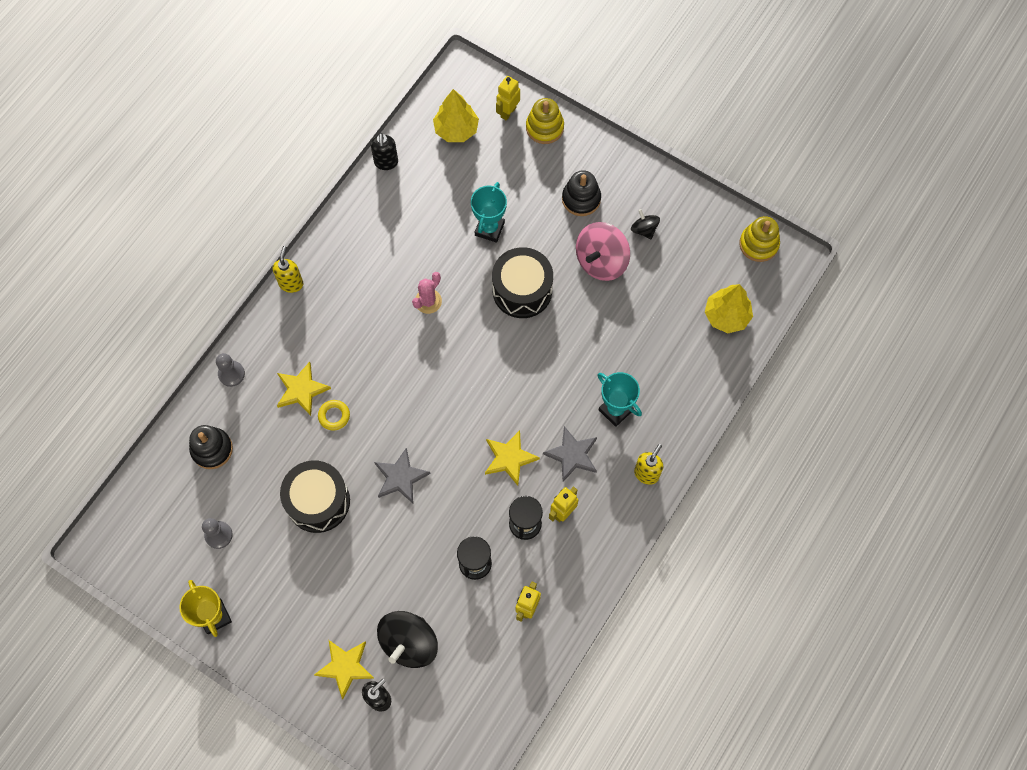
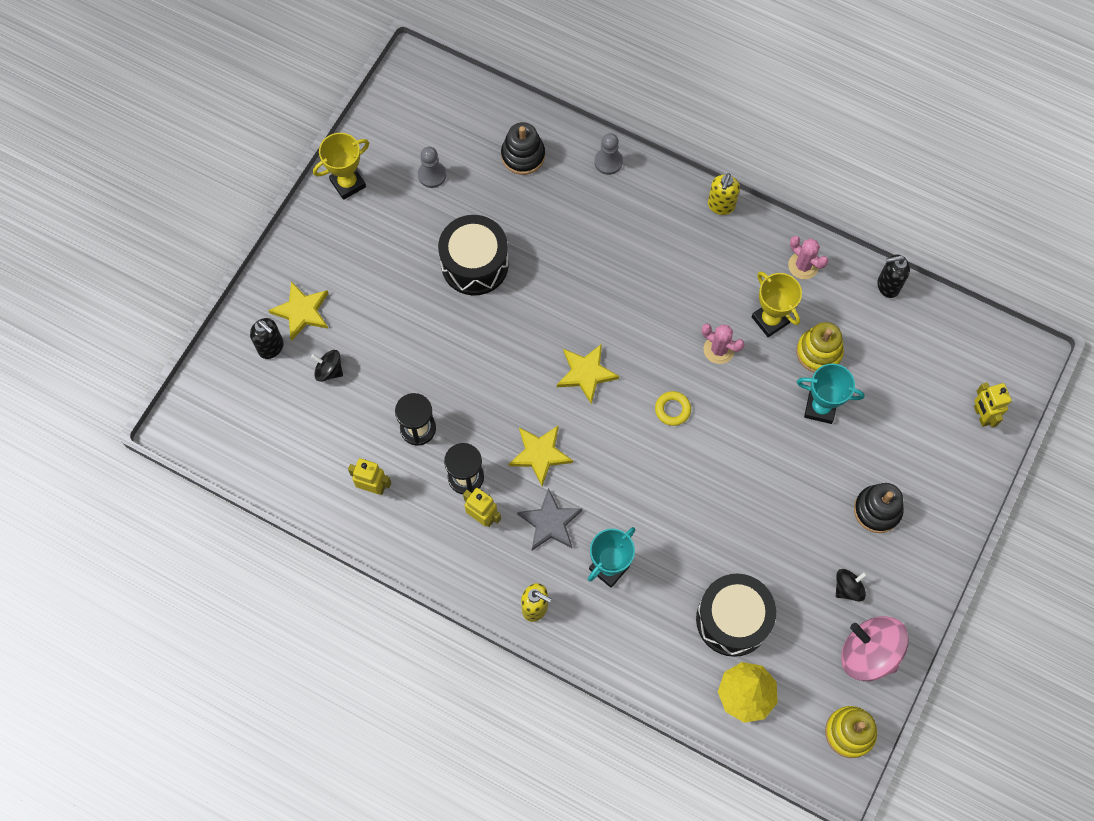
camera: 85 degrees right, 0 degrees up
(291, 283) = (721, 206): yellow soap dispenser -> yellow soap dispenser turned 105 degrees clockwise
(301, 390) = (597, 232): yellow star -> yellow star (586, 373)
(334, 416) = (571, 268): yellow ring -> yellow ring (672, 409)
(358, 225) = (803, 265): none -> pink cactus
(400, 477) = (508, 343): grey star -> none
(405, 257) = (770, 320): none -> yellow trophy
(409, 643) = (329, 370): black spinning top -> black spinning top, size x0.52
(456, 130) = (945, 358): yellow tree -> none
(508, 112) = (981, 415): yellow robot -> yellow robot turned 135 degrees counterclockwise
(522, 290) = (746, 451): black drum -> black drum (732, 620)
(544, 127) = (968, 460): yellow stacking toy -> yellow stacking toy (819, 352)
(601, 261) = (797, 539): pink spinning top -> pink spinning top (868, 653)

